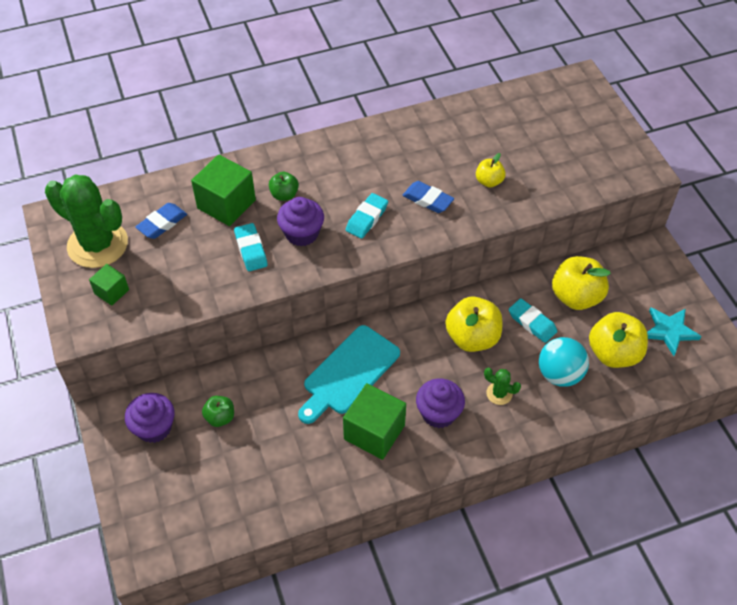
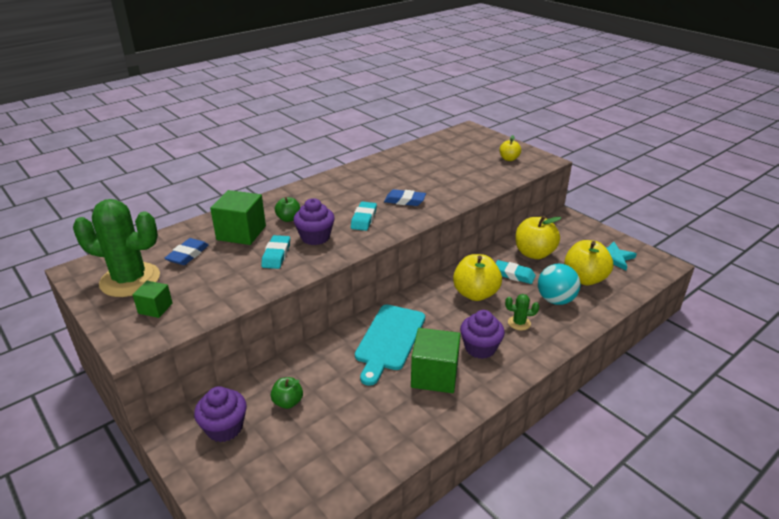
camera: 20 degrees left, 20 degrees down
(251, 250) = (276, 255): turquoise eraser -> turquoise eraser turned 45 degrees clockwise
(489, 181) = (443, 184): yellow apple -> yellow apple (509, 159)

